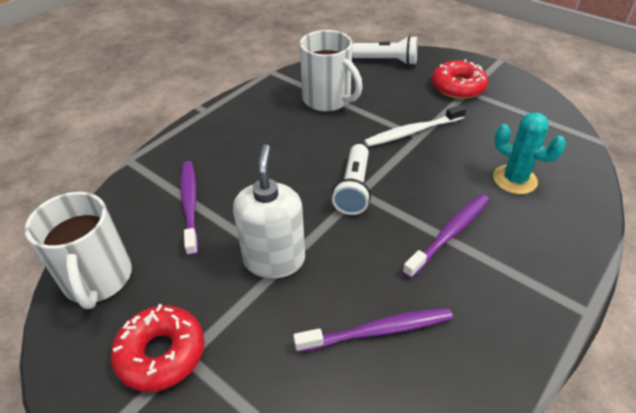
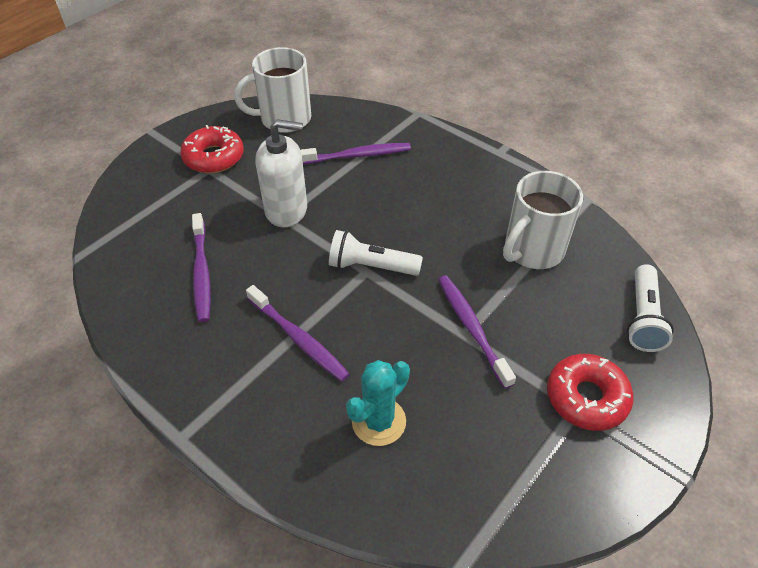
camera: 90 degrees right, 5 degrees up
(413, 132) = (472, 328): white toothbrush -> purple toothbrush

